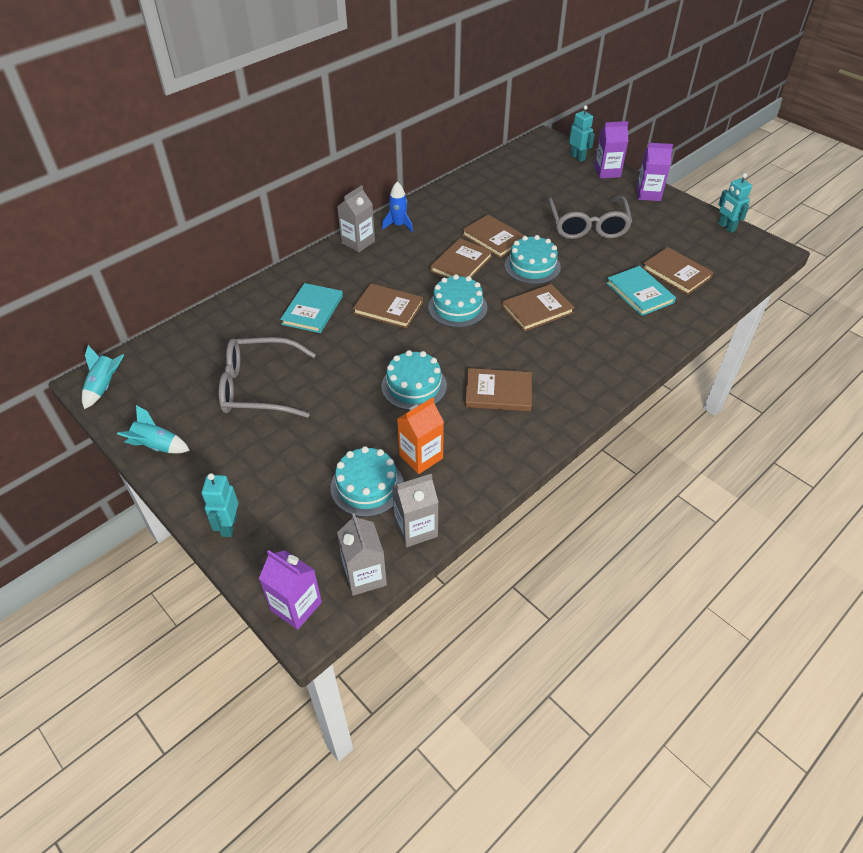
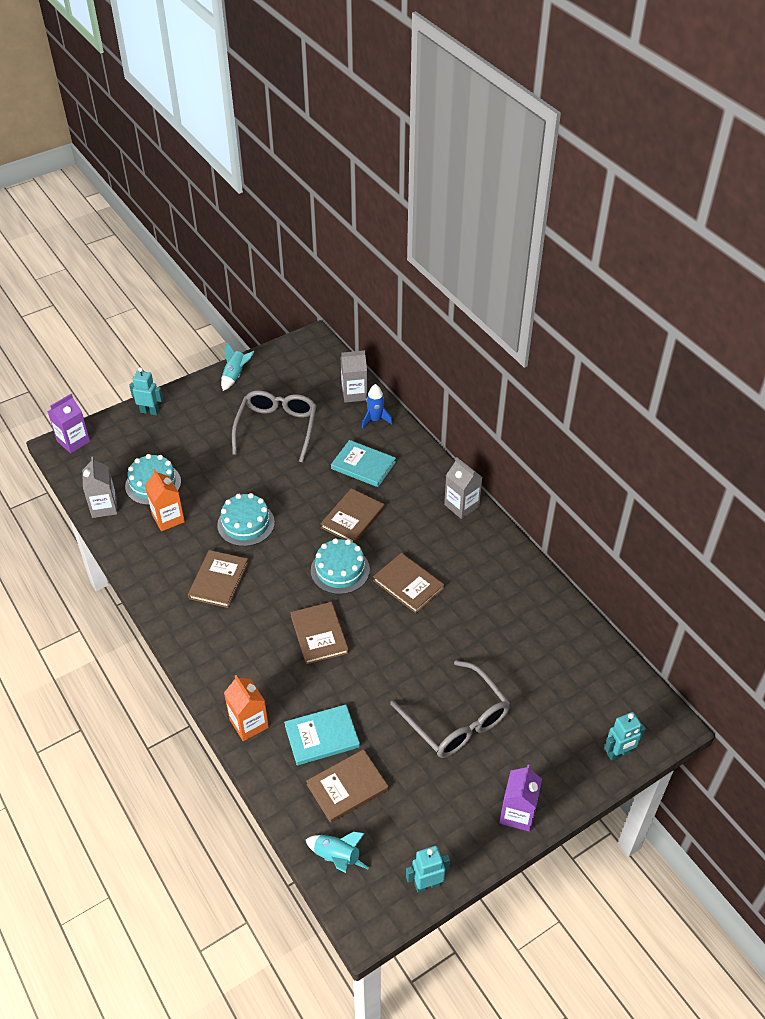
camera: 100 degrees right, 0 degrees up
(105, 387) = (305, 347): turquoise rocket -> turquoise rocket (337, 857)
(364, 575) = (79, 476): grey carton -> grey carton (354, 393)
(398, 225) = (486, 541): blue rocket -> blue rocket (375, 420)
(493, 238) = (448, 621): brown book -> none
(532, 266) = (391, 646): turquoise cake -> none
(587, 226) = (456, 720): grey glasses -> grey glasses turned 135 degrees counterclockwise
(607, 172) = (578, 779): purple carton -> none
(651, 338) = (249, 723): none -> orange carton

